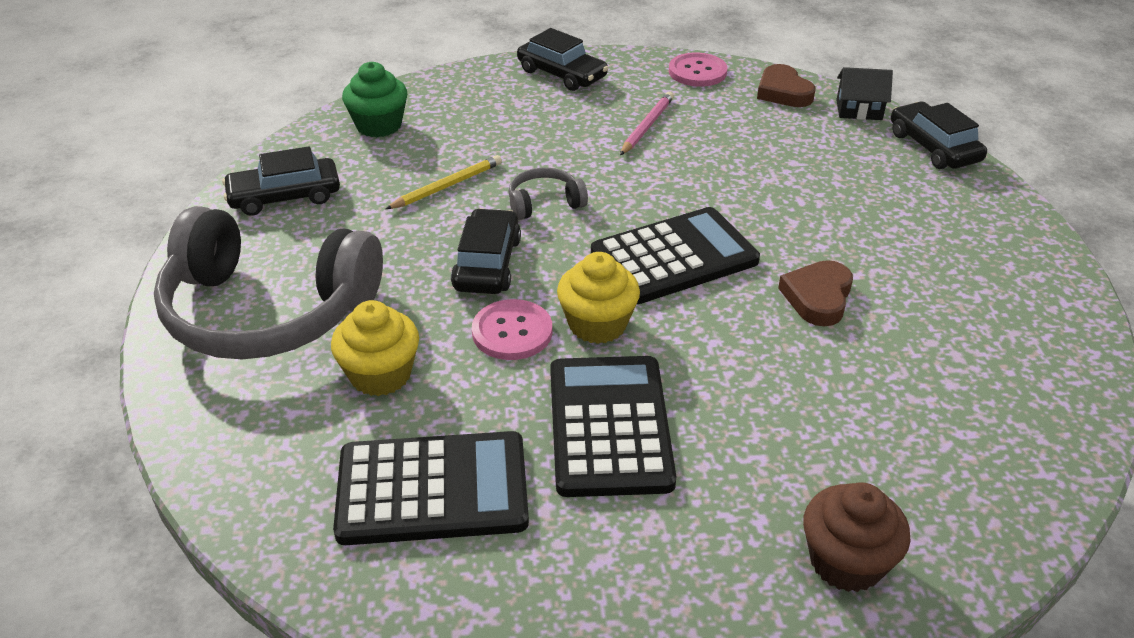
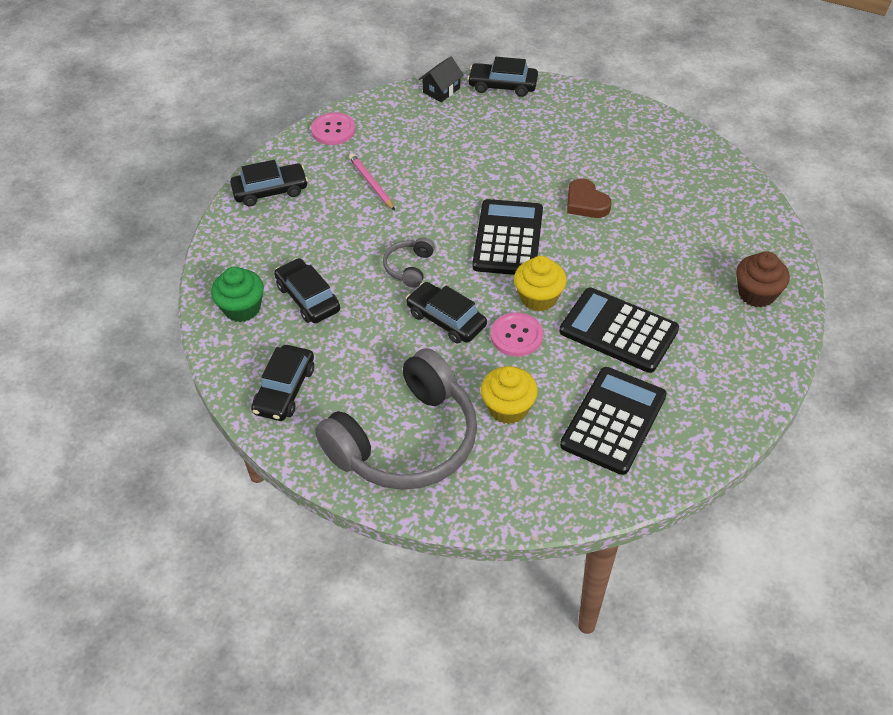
camera: 55 degrees left, 10 degrees up
(430, 157) = (308, 298): none -> black car
(447, 186) = (349, 303): yellow pencil -> none
(783, 92) = (393, 108): brown heart -> none

